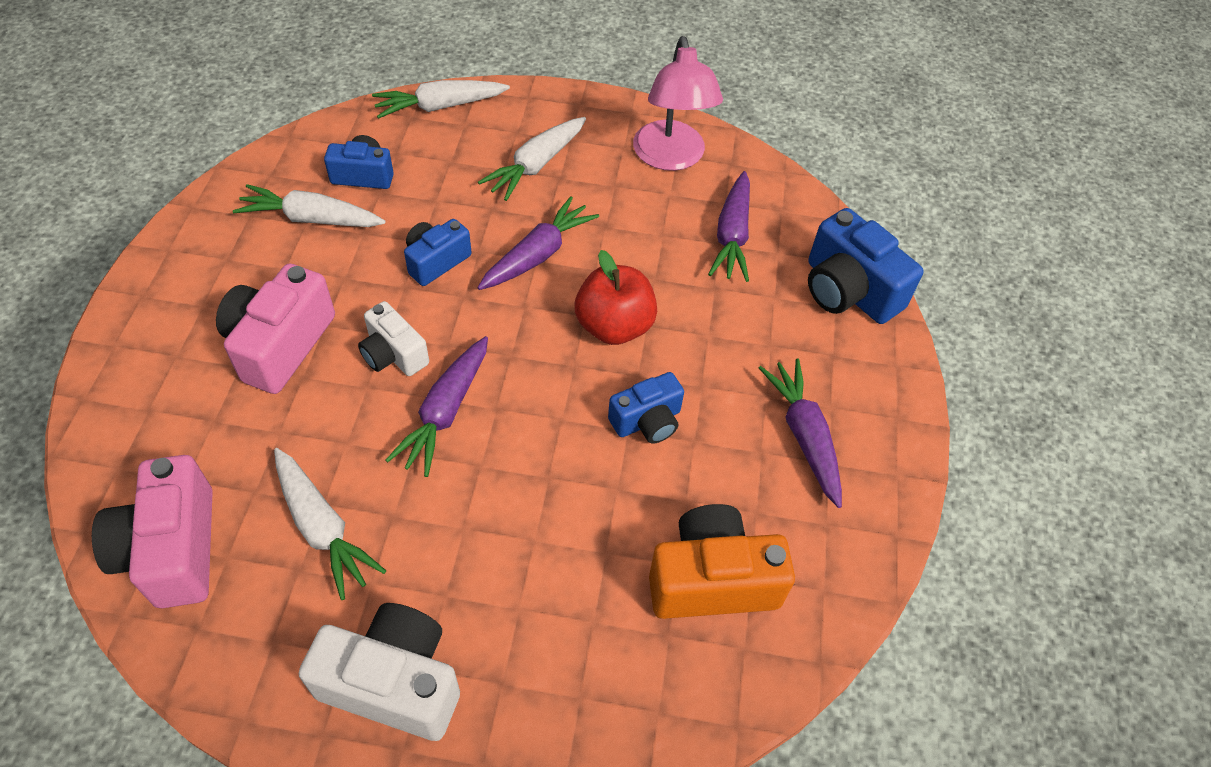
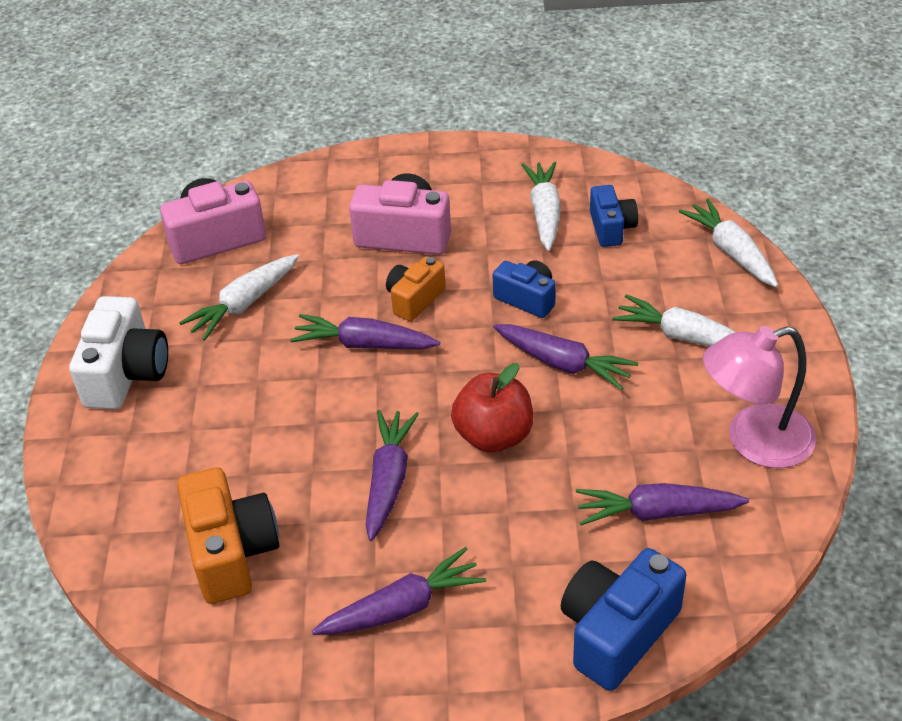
camera: 85 degrees right, 10 degrees down
(393, 354) = (414, 299): white camera -> orange camera
(647, 421) = (389, 479): blue camera -> purple carrot

